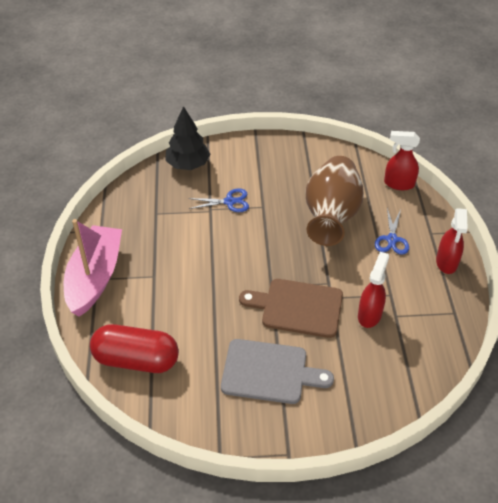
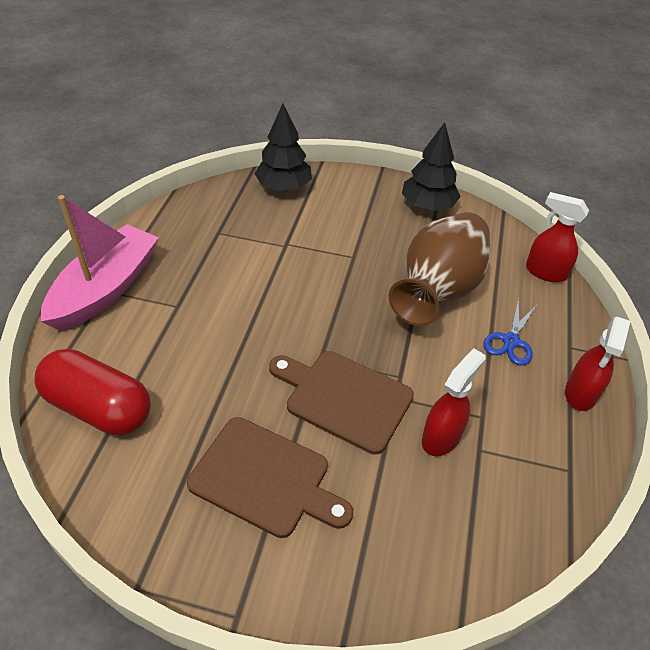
camera: 15 degrees right, 0 degrees up
(229, 202) = (314, 241): blue scissors -> none
(269, 372) = (265, 478): grey cutting board -> brown cutting board
(300, 153) = (428, 206): none -> black tree

